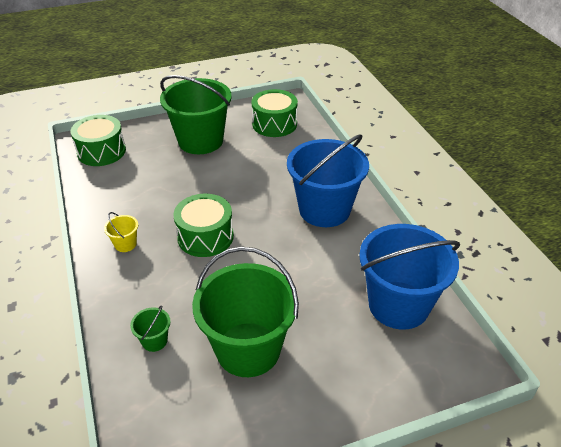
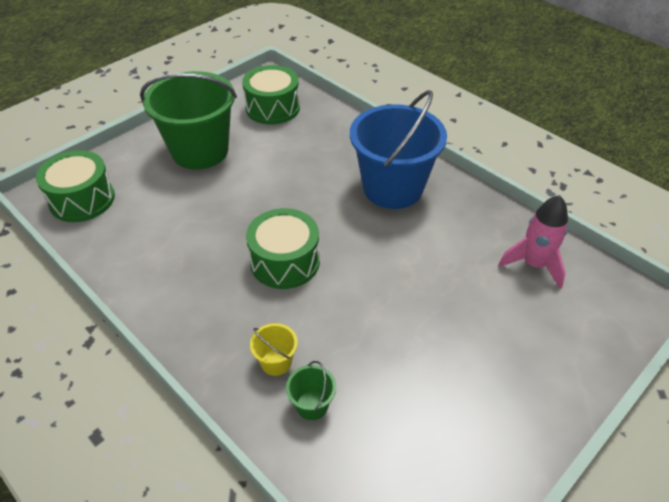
camera: 25 degrees left, 5 degrees up
(125, 244) = (195, 304): yellow bucket -> yellow bucket (276, 362)
(248, 349) = (421, 371): green bucket -> none
(398, 305) = (534, 264): blue bucket -> pink rocket

